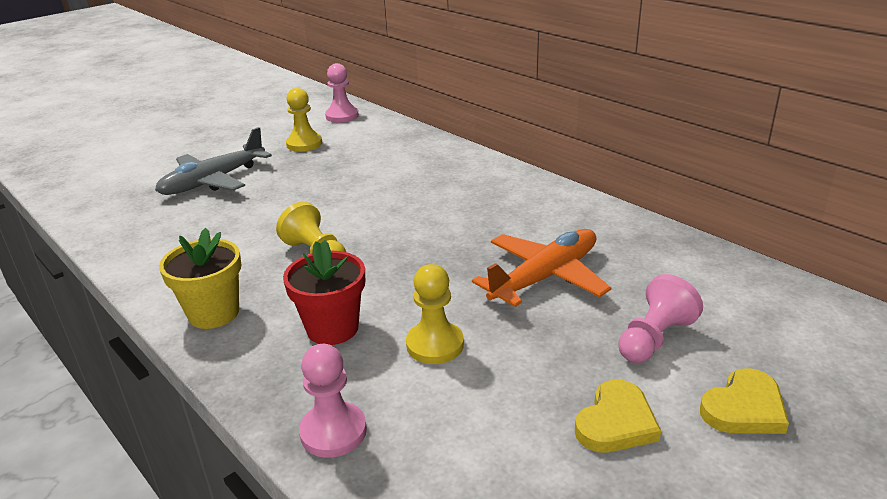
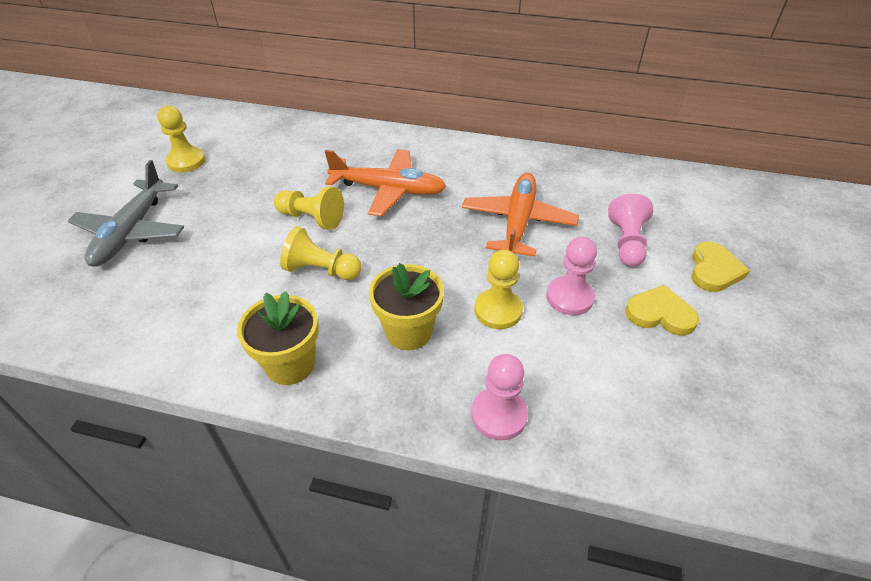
camera: 35 degrees left, 15 degrees up
(332, 328) = (408, 332): red flower pot -> yellow flower pot
(342, 116) = (193, 120): pink pawn -> pink pawn (569, 297)
(353, 212) = (311, 218): none -> yellow pawn
(444, 210) = (388, 189): none -> orange plane
(616, 422) = (660, 314): yellow heart -> yellow heart turned 75 degrees counterclockwise

